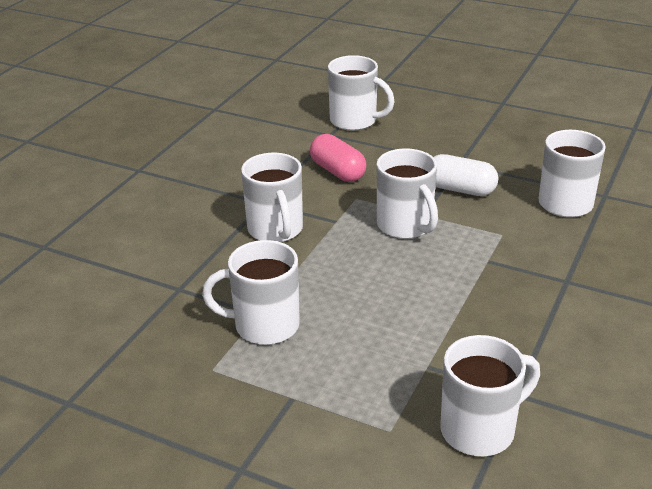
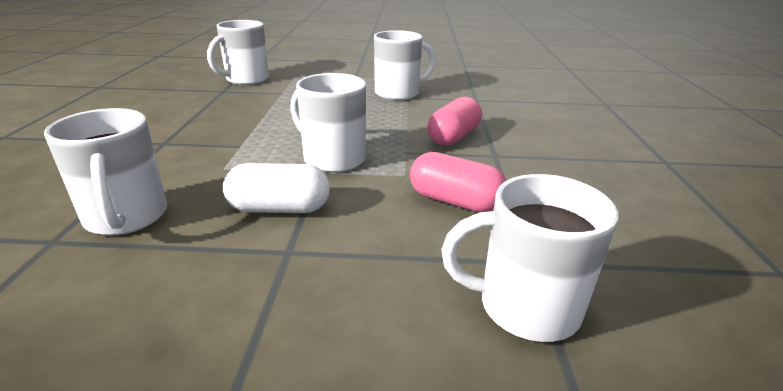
camera: 155 degrees right, 5 degrees down
(276, 230) = (453, 137): white mug -> pink capsule

